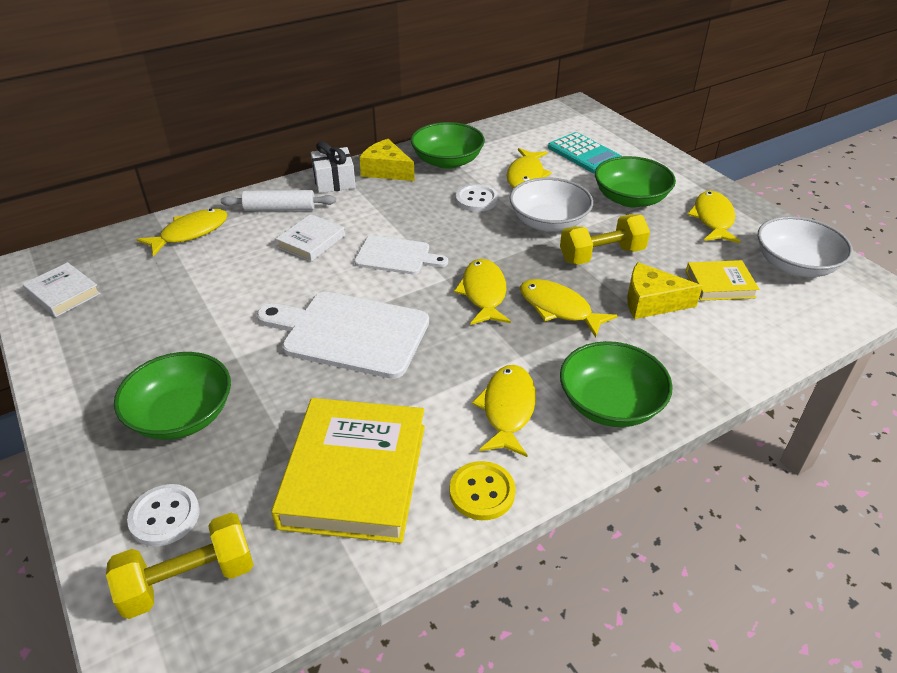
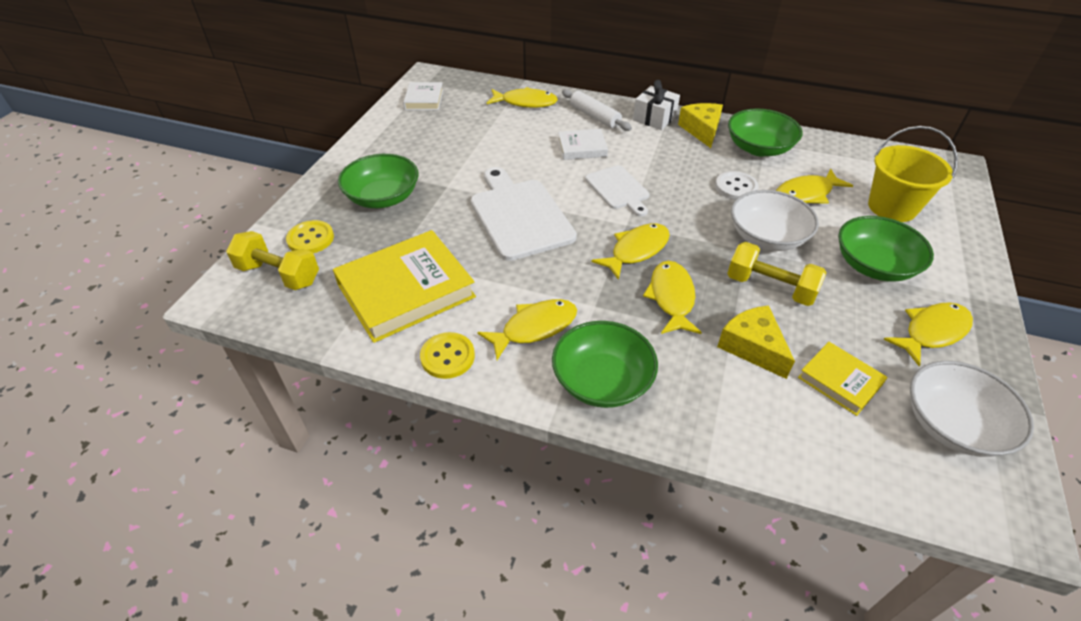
camera: 50 degrees right, 5 degrees up
(164, 516) = (310, 239): white button -> yellow button
(584, 154) = (892, 207): turquoise calculator -> yellow bucket

